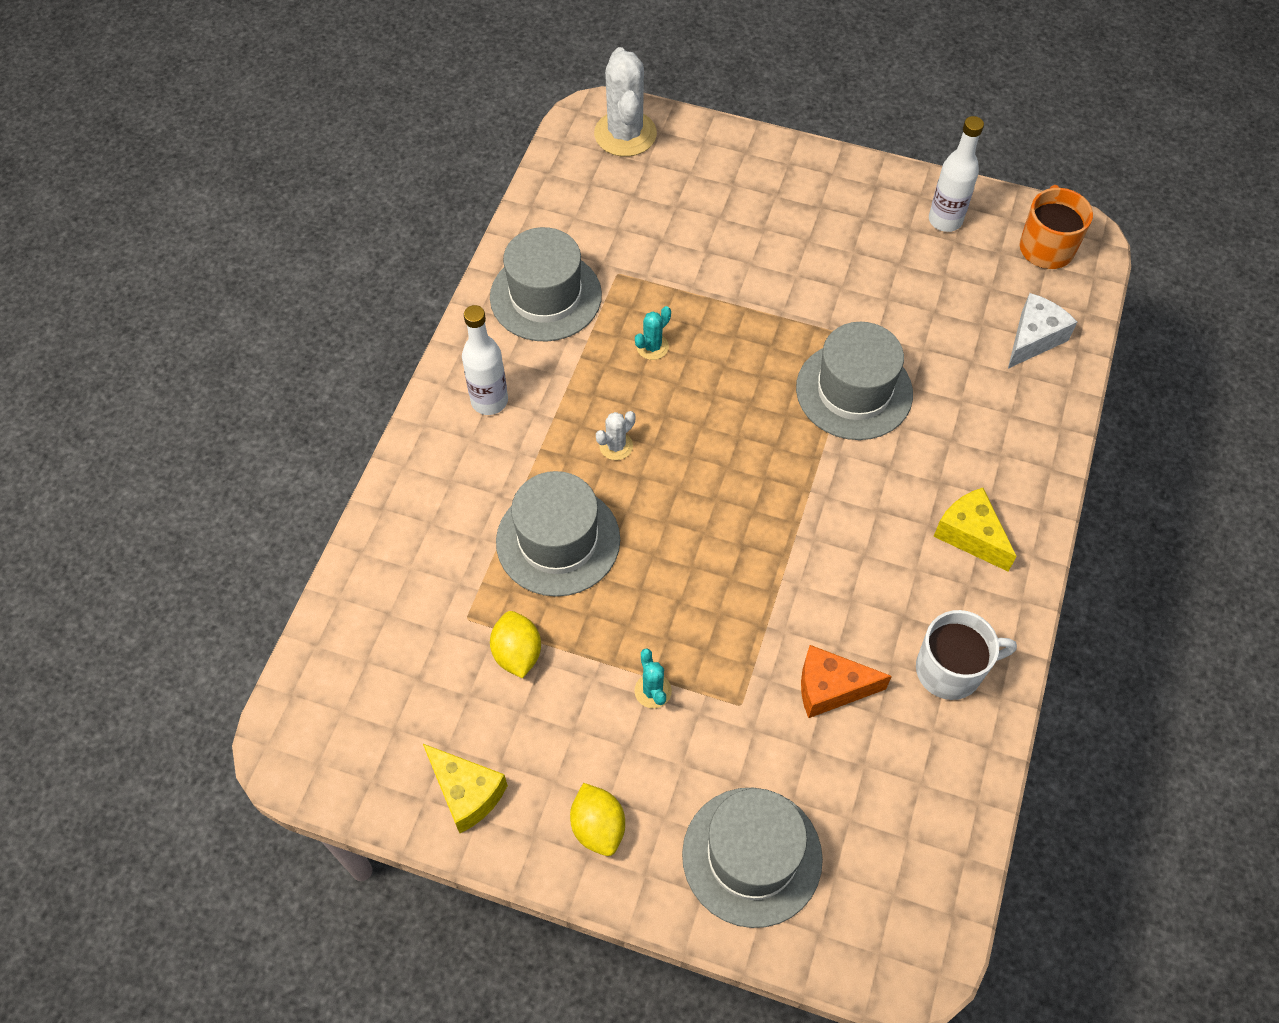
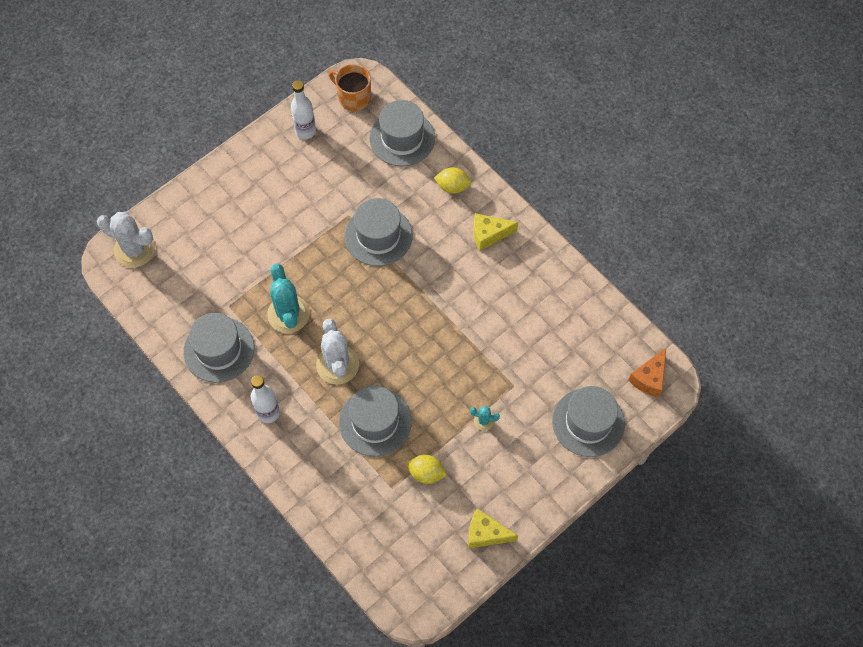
camera: 60 degrees left, 5 degrees up
(466, 793) = (486, 533): yellow cheese -> yellow cheese turned 150 degrees counterclockwise
(598, 827) = (537, 482): yellow lemon -> yellow lemon (452, 186)
(616, 446) = (337, 365): white cactus -> white cactus, size x2.13
(652, 347) = (288, 314): turquoise cactus -> turquoise cactus, size x2.13
(830, 688) = (528, 342): orange cheese -> orange cheese (649, 378)
(951, 669) = (550, 285): white mug -> none
(1033, 338) = (402, 138): white cheese -> grey hat

